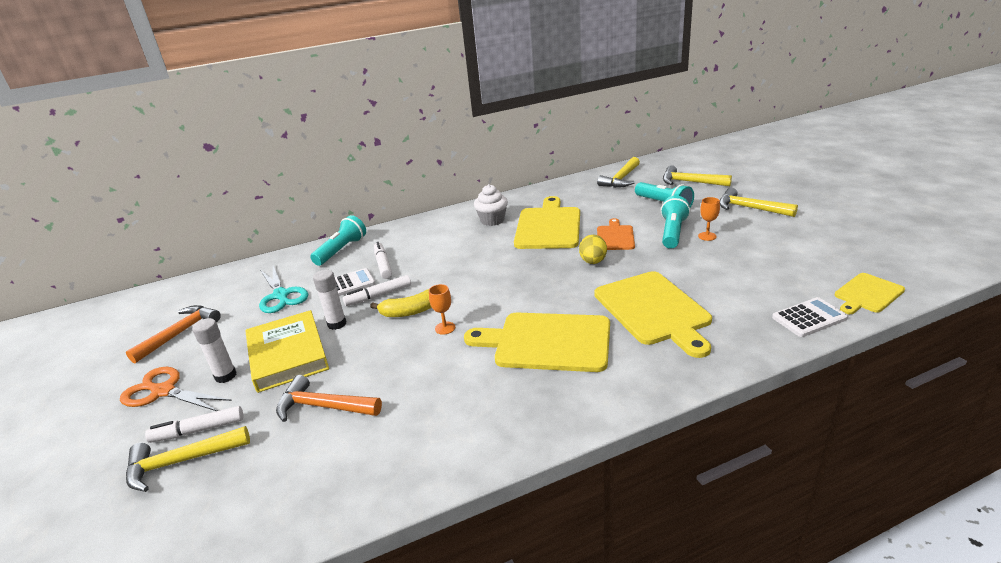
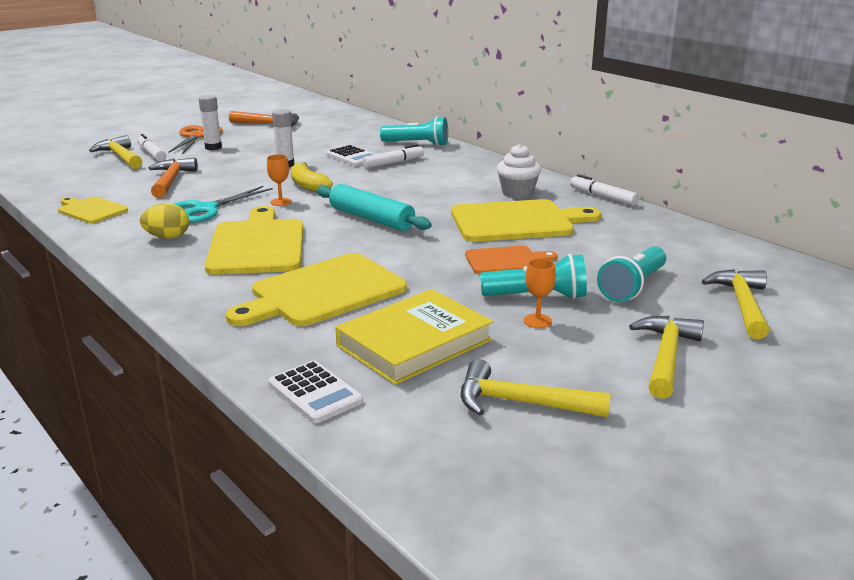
camera: 70 degrees right, 5 degrees down
(281, 295) = (329, 140): turquoise scissors -> turquoise scissors (205, 209)
(288, 355) = (240, 158): yellow book -> yellow book (414, 343)
(378, 296) = (334, 170): white marker -> white marker (602, 197)
(513, 282) = (371, 218): none -> turquoise rolling pin
(593, 262) = (431, 253): yellow egg -> yellow egg (167, 237)
(621, 179) = (709, 252): yellow hammer -> yellow hammer (521, 403)
(867, 294) = (390, 448): yellow cutting board -> yellow cutting board (91, 210)

